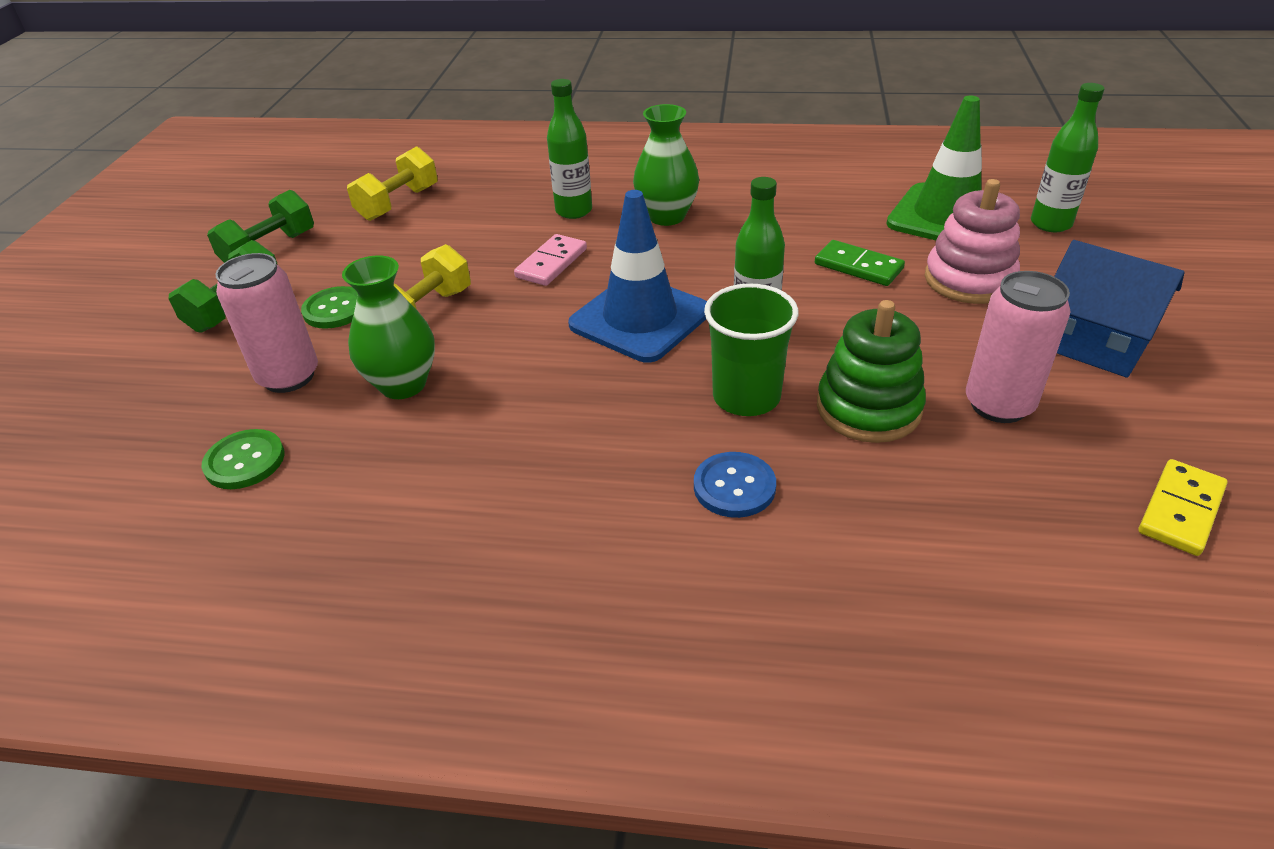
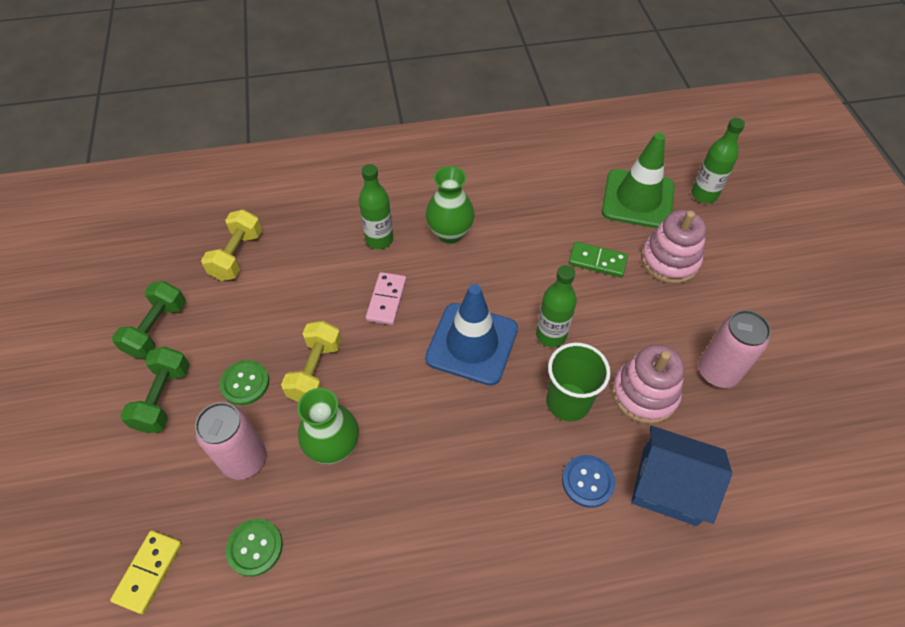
camera: 20 degrees left, 15 degrees up
(868, 408) = (644, 393): green stacking toy -> pink stacking toy
(1093, 341) = (756, 303): blue house -> blue house (669, 486)
(1180, 510) = (832, 433): yellow domino -> yellow domino (148, 572)

